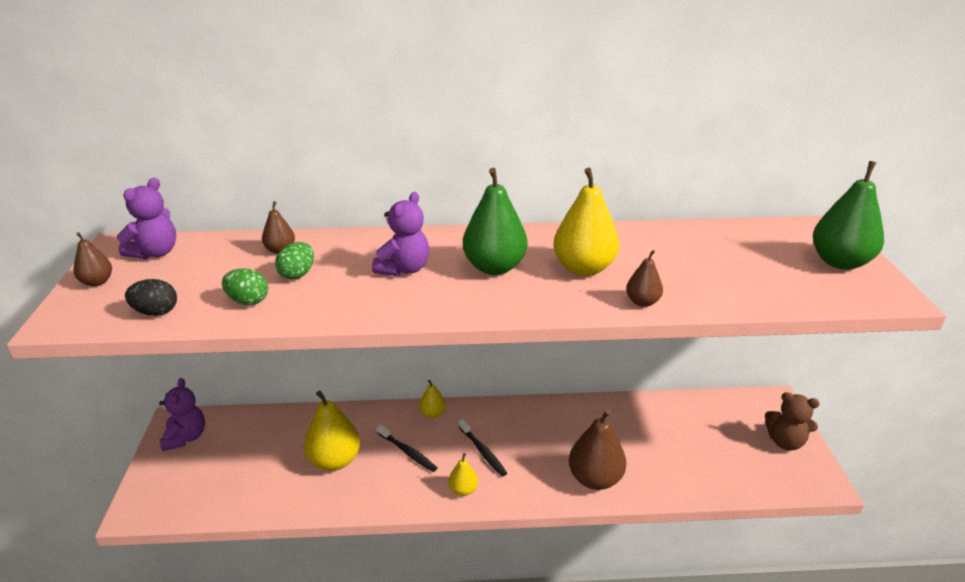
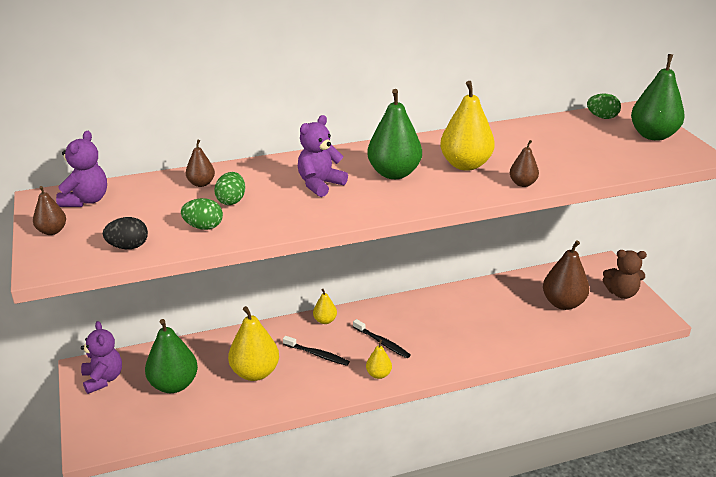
camera: 15 degrees left, 0 degrees up
(248, 458) = (174, 385): none -> green pear
(404, 269) = (320, 184): purple teddy bear -> purple teddy bear turned 150 degrees counterclockwise
(595, 479) = (483, 346): brown pear -> brown pear (563, 303)
(781, 231) = (602, 117): none -> green egg

